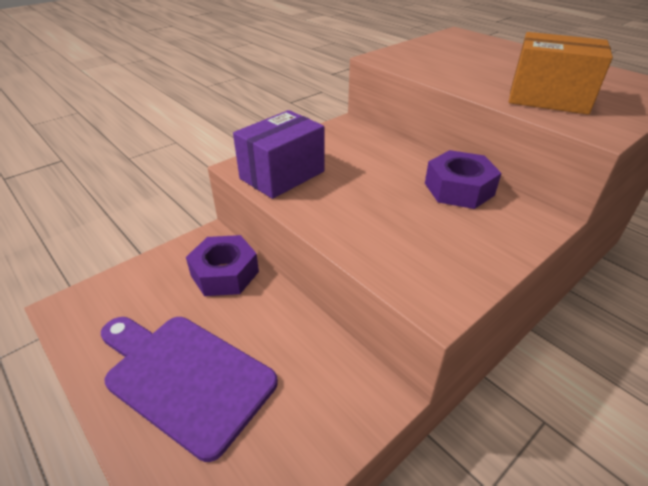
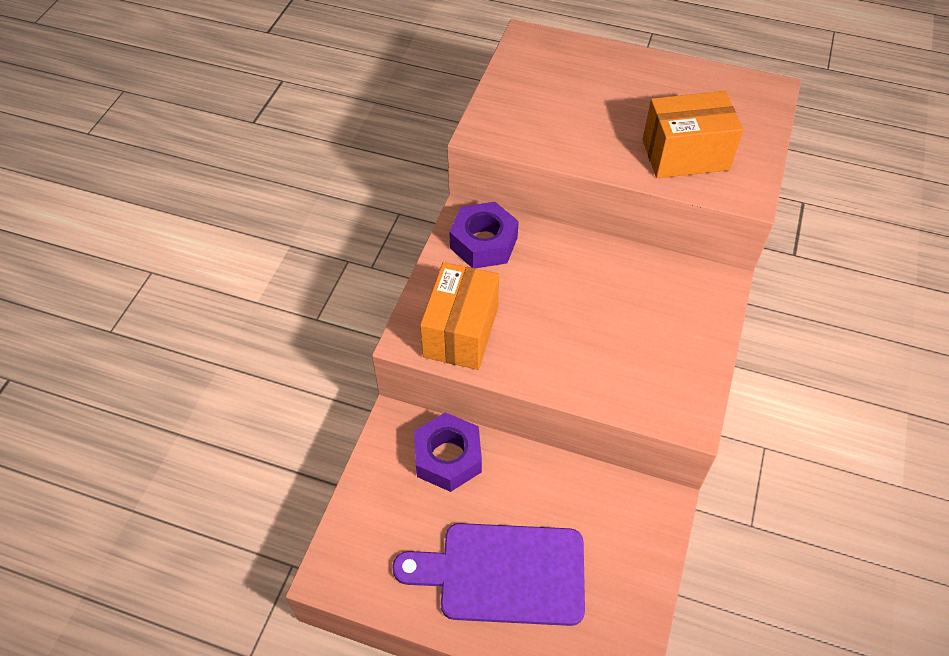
camera: 30 degrees left, 15 degrees up
(282, 175) = (461, 332): purple box -> orange box
(459, 189) = (634, 275): purple nut -> purple nut (484, 243)

